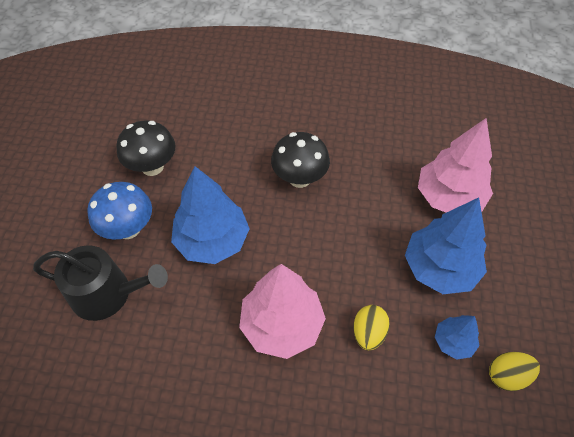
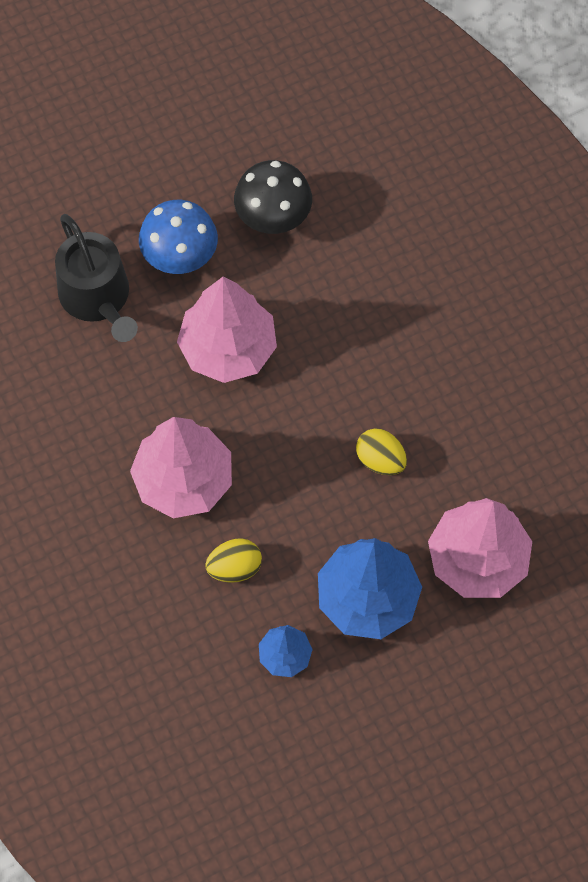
camera: 55 degrees right, 10 degrees up
(212, 240) = (228, 348): blue tree -> pink tree
(299, 178) = (378, 381): black mushroom -> none
(507, 375) = (284, 725): yellow egg -> yellow egg (380, 460)

